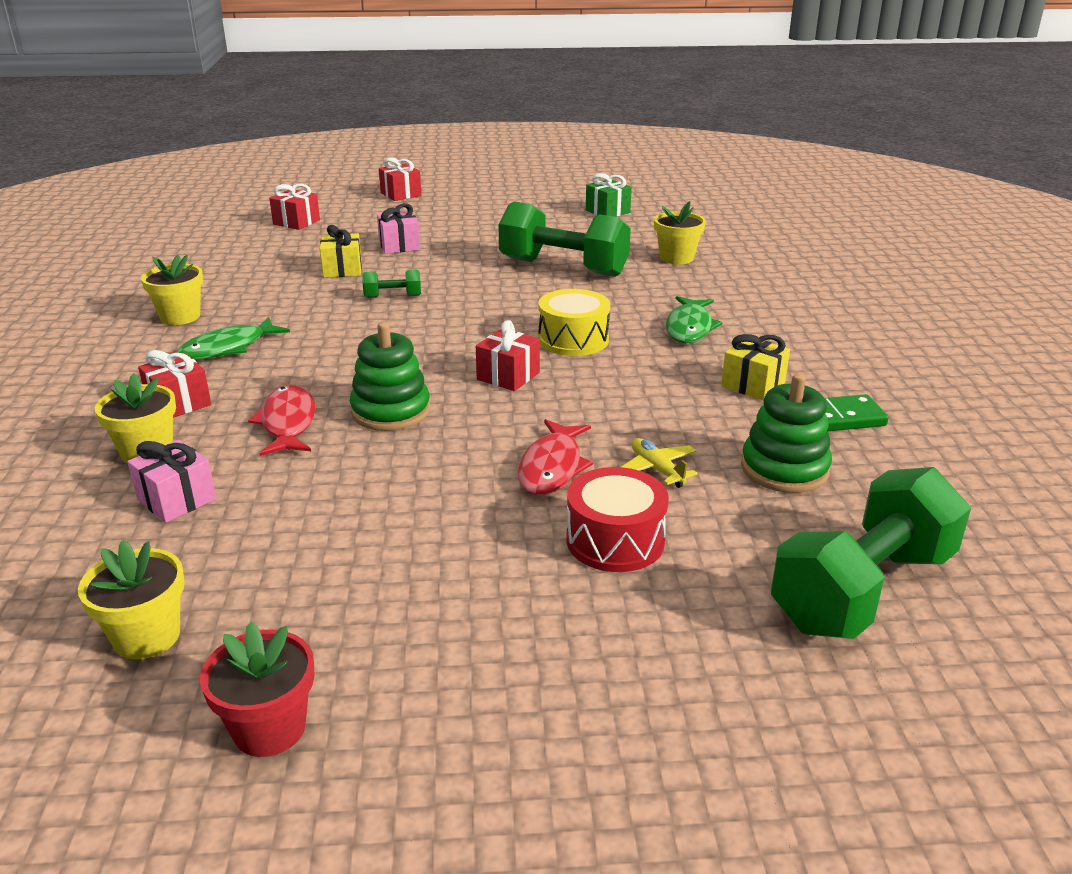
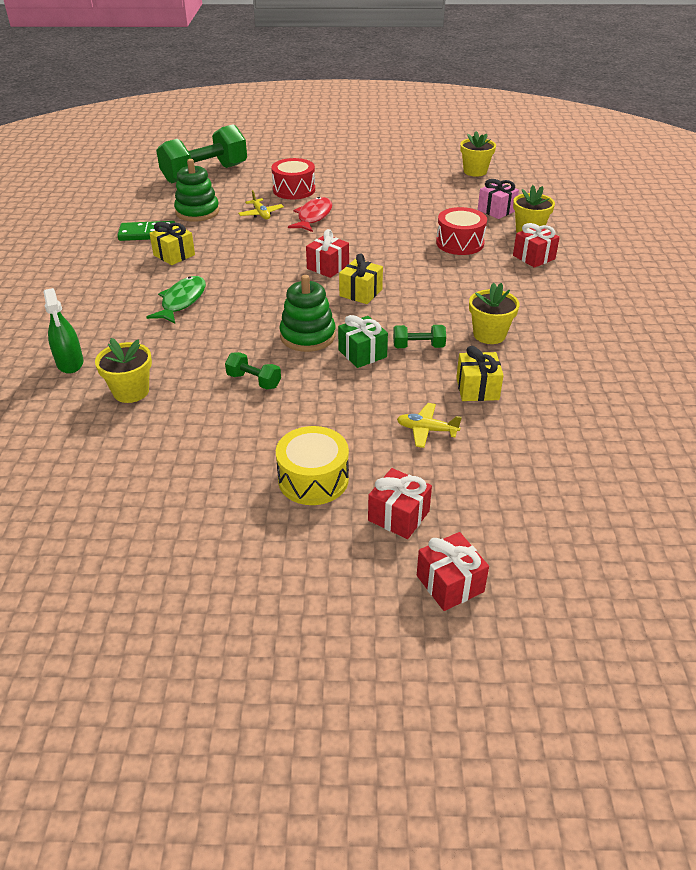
camera: 175 degrees left, 10 degrees up
(180, 316) = (592, 330): yellow flower pot -> yellow flower pot (489, 335)
(228, 348) = (530, 297): green fish -> none
(269, 728) = (421, 153): red flower pot -> none
(288, 423) = (460, 243): red fish -> red drum
(296, 222) = (574, 496): red gift -> red gift (398, 516)
(391, 411) = (401, 247): green stacking toy -> green stacking toy (307, 336)
(399, 246) = (426, 430): pink gift -> yellow plane
(458, 345) = (360, 293): none -> yellow gift
(563, 267) = (254, 381): green dumbbell -> green dumbbell, size x0.43
(573, 340) = (275, 294): yellow drum -> yellow drum (313, 479)
(607, 211) = (152, 503): green gift -> green gift (362, 353)
(759, 273) = (70, 363): none -> green spray bottle

